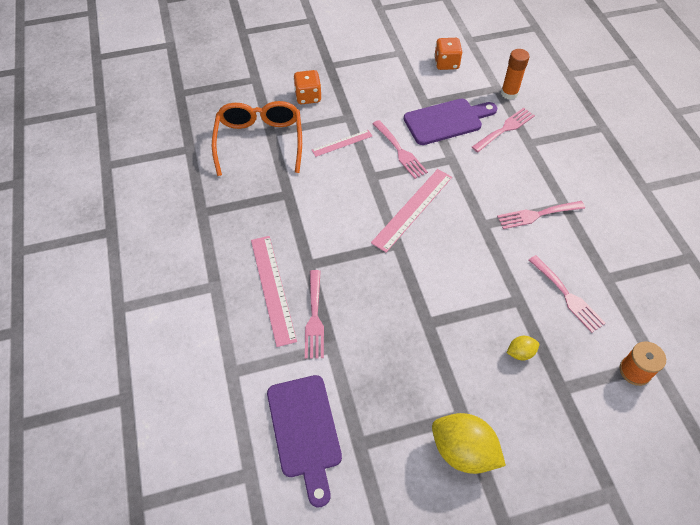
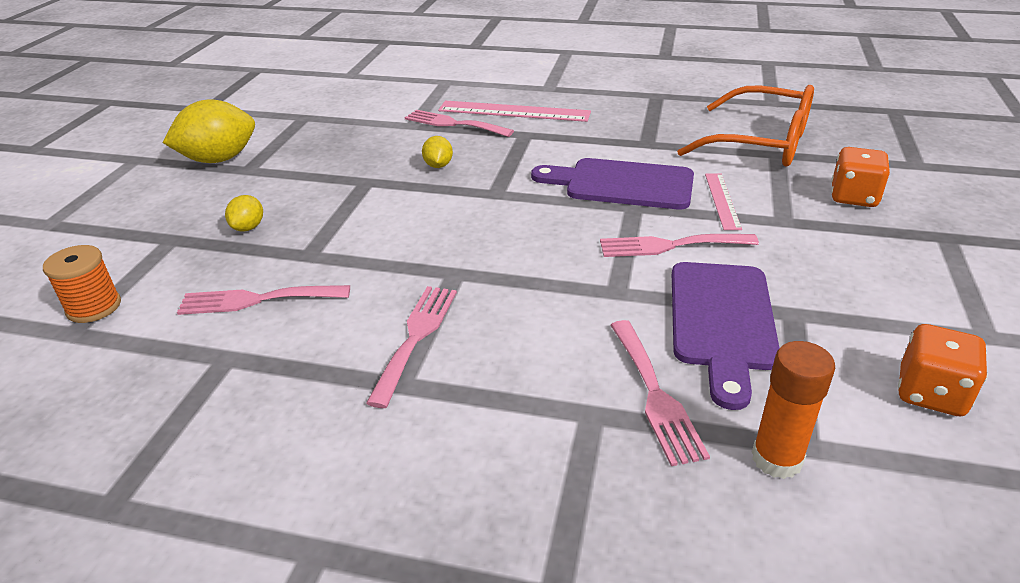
camera: 120 degrees right, 20 degrees down
(305, 431) = (349, 98): purple cutting board -> purple cutting board (622, 184)
(382, 292) = (438, 165): none -> yellow lemon
(412, 209) = (542, 221): pink ruler -> none

